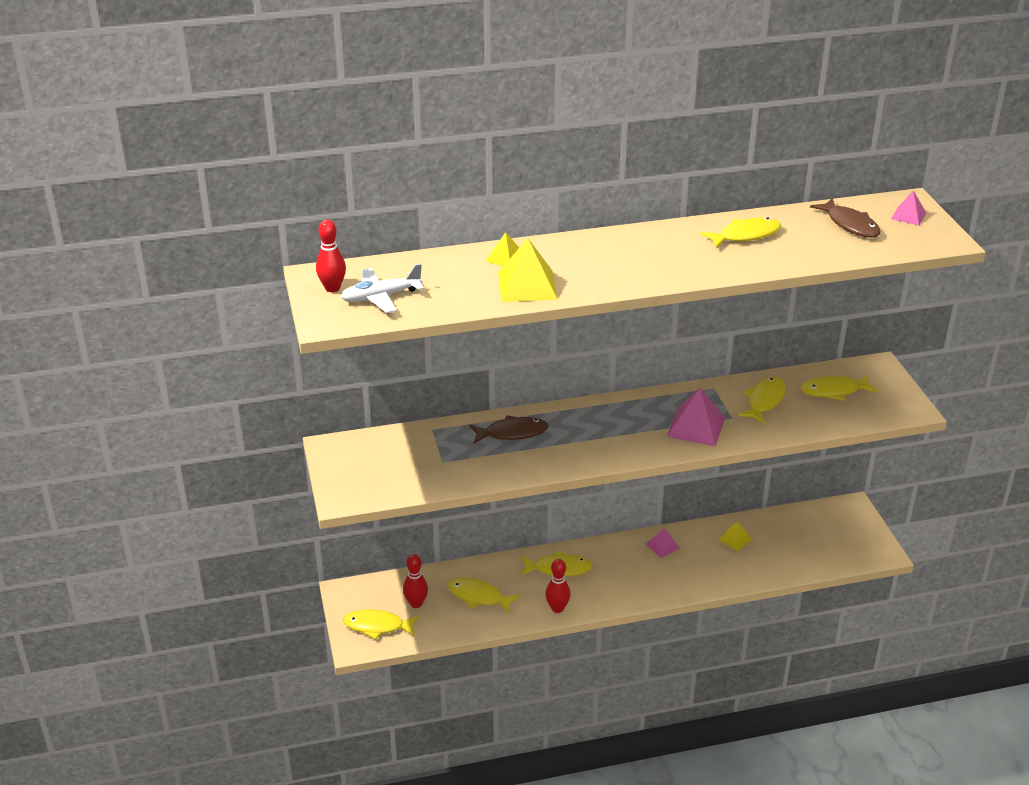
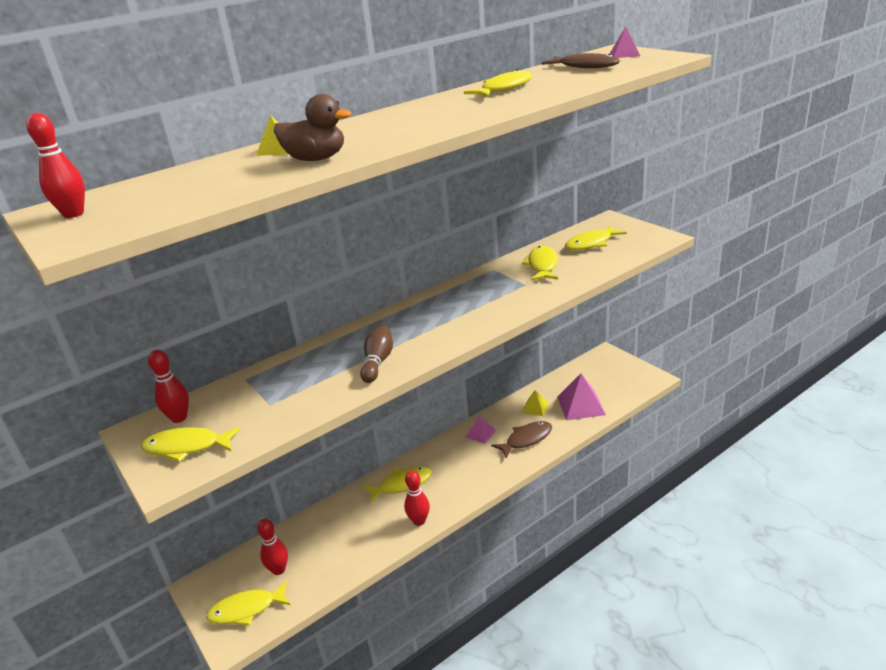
camera: 20 degrees left, 5 degrees down
(367, 448) = (179, 418): none -> red bowling pin
(381, 297) = (142, 206): white plane -> none
(479, 596) = (339, 538): yellow fish -> yellow fish (187, 447)
(512, 433) = (331, 356): brown fish -> brown fish (526, 439)
(527, 285) = (316, 159): yellow pyramid -> brown duck
(549, 453) = (378, 362): none -> brown bowling pin
(696, 427) = (500, 299): pink pyramid -> pink pyramid (581, 405)

